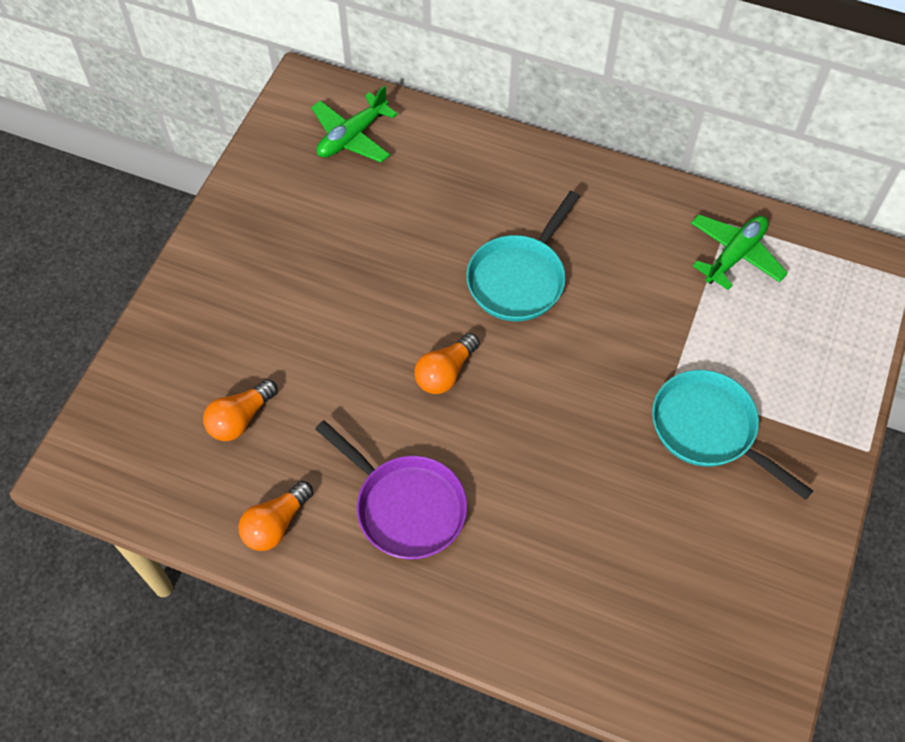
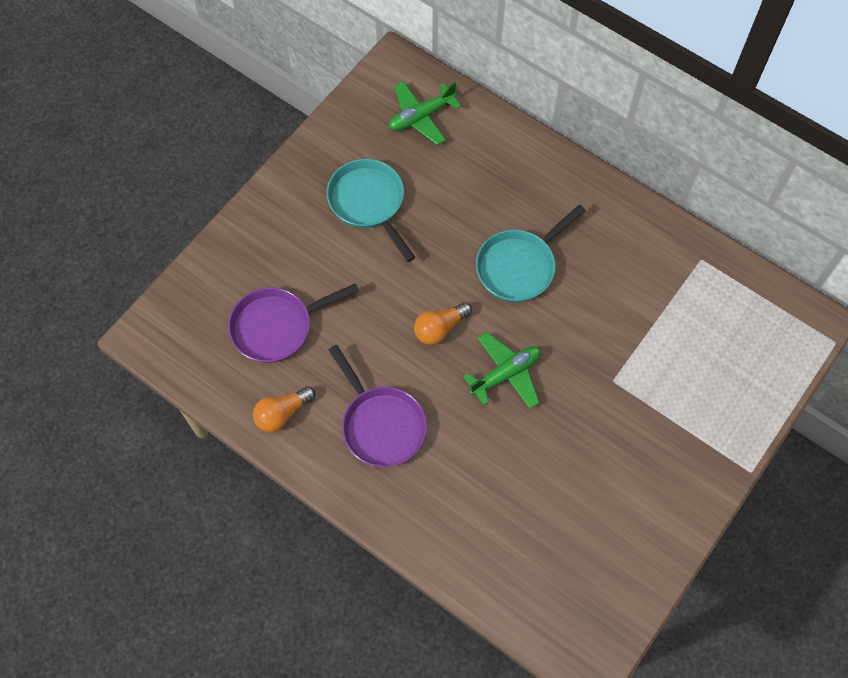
camera: 15 degrees right, 5 degrees up
(240, 418) = (276, 327): orange light bulb -> purple pan
(709, 429) = (630, 423): turquoise pan -> turquoise pan (369, 203)
(735, 255) = (698, 288): green plane -> green plane (506, 374)

